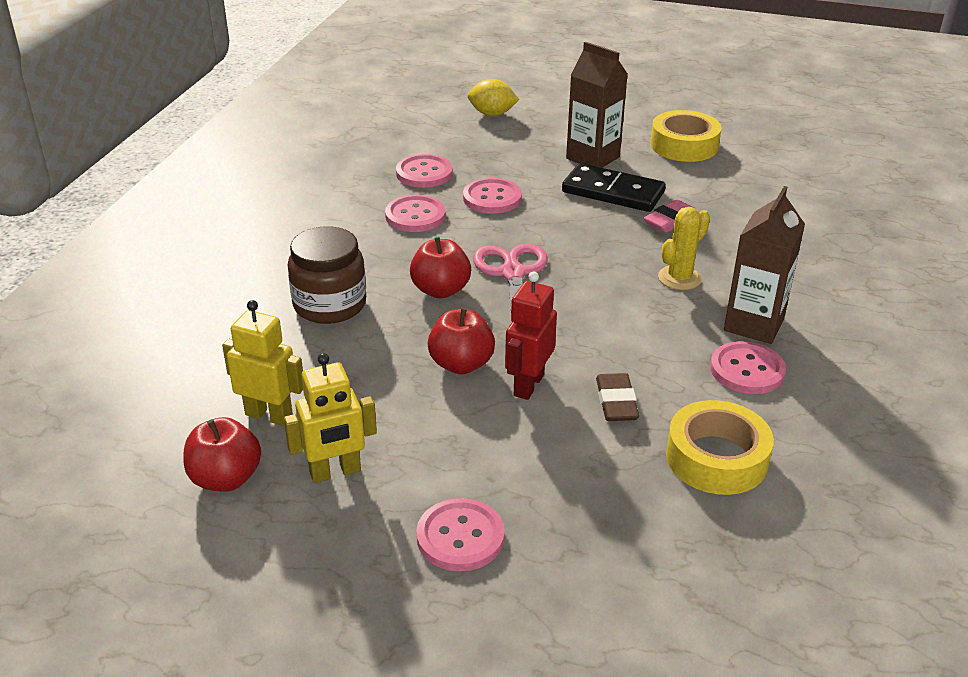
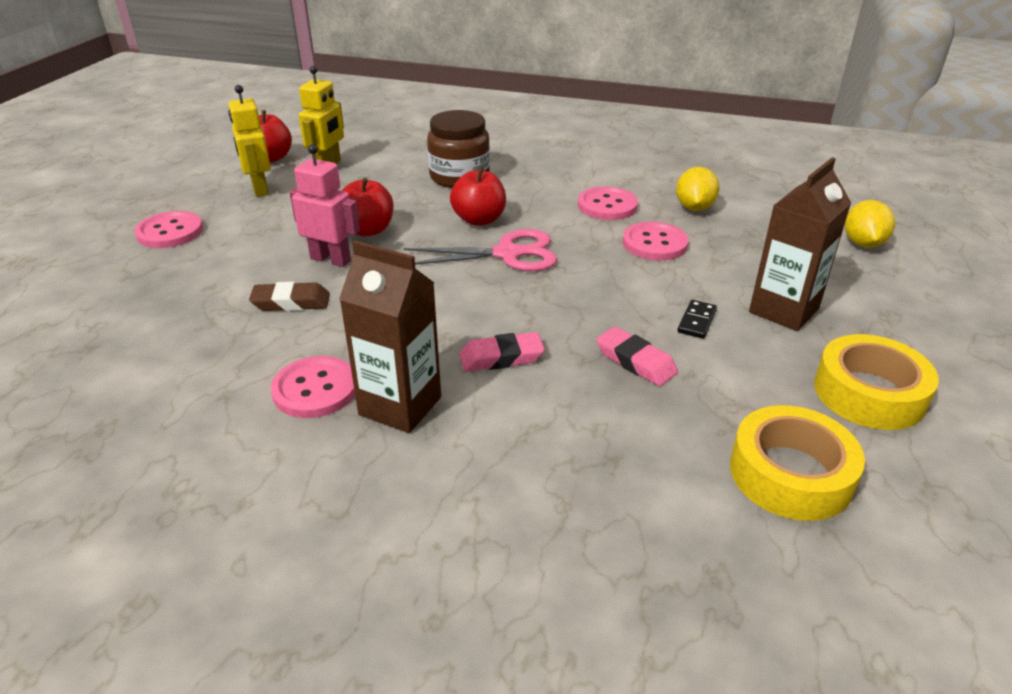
camera: 90 degrees right, 0 degrees up
(424, 173) = (694, 208): pink button -> yellow lemon
(528, 385) = (331, 259): red robot -> pink robot
(613, 192) = (697, 321): black domino -> black domino, size x0.45
(679, 278) = (501, 357): yellow cactus -> pink eraser
(716, 458) = (189, 353): yellow tape -> yellow tape (790, 474)

